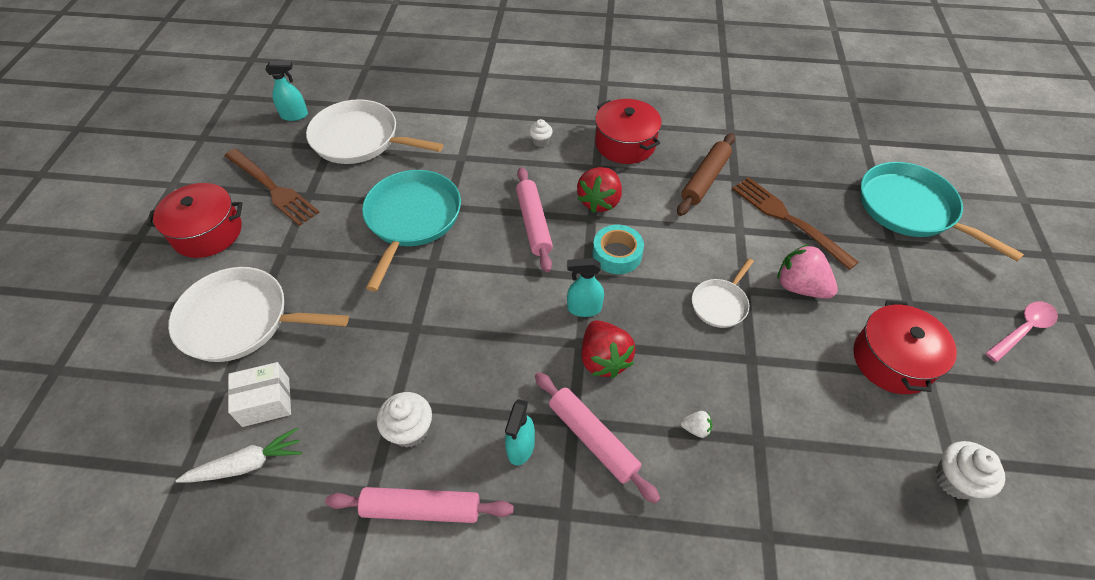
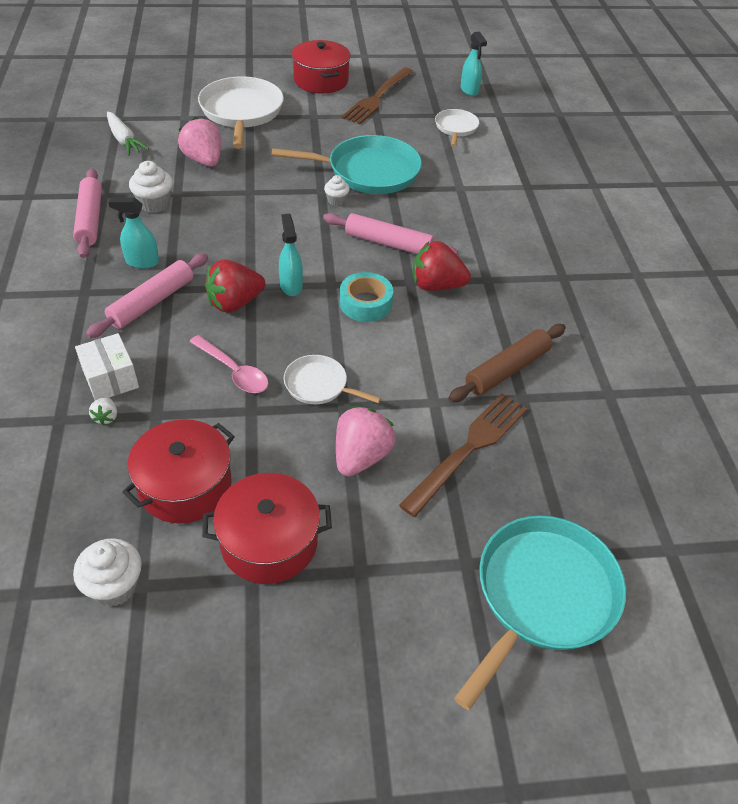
camera: 75 degrees right, 5 degrees down
(266, 402) = (173, 137): white box -> white box (110, 378)
(334, 370) = (204, 160): none -> pink strawberry
(360, 139) = (456, 128): white pan -> white pan, size x0.53
(534, 223) = (388, 243): pink rolling pin -> pink rolling pin turned 45 degrees clockwise
(540, 141) = (508, 236): white cupcake -> white cupcake (336, 200)
(625, 144) = (536, 299): red pot -> red pot (185, 485)
(695, 428) = (166, 368): white strawberry -> white strawberry (106, 417)
(705, 179) = (507, 369): brown rolling pin -> brown rolling pin turned 60 degrees counterclockwise
(1022, 330) = (346, 712): pink spoon -> pink spoon (234, 371)

